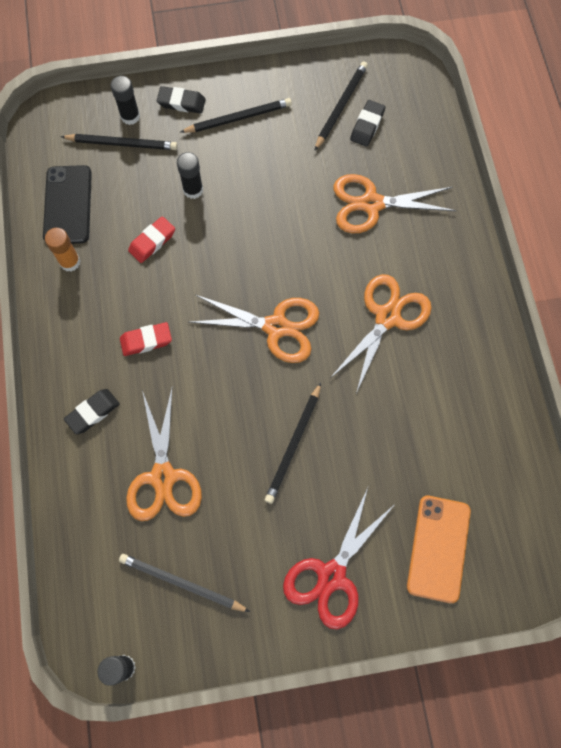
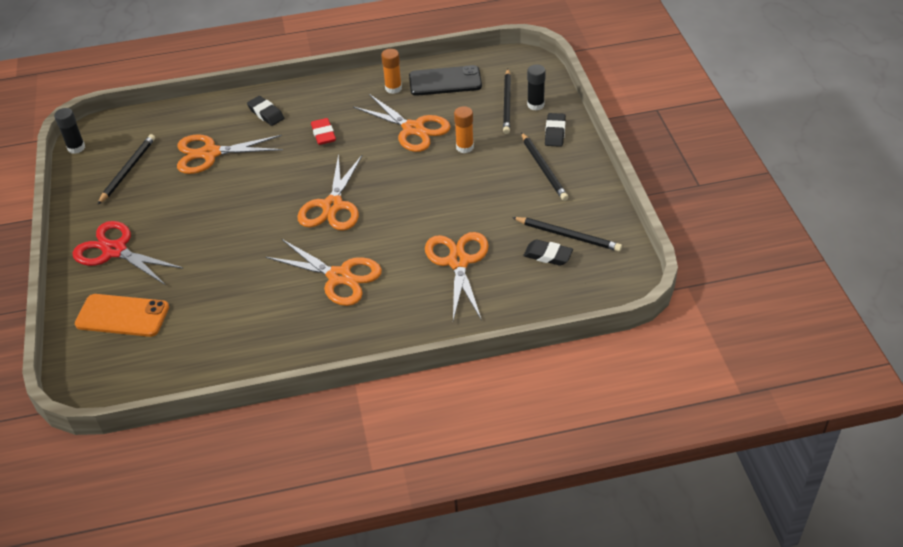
camera: 90 degrees right, 25 degrees down
(152, 241) = (413, 129): red eraser -> orange scissors
(193, 190) = (464, 147): black glue stick -> orange glue stick
(294, 445) = (226, 223): black pencil -> none

